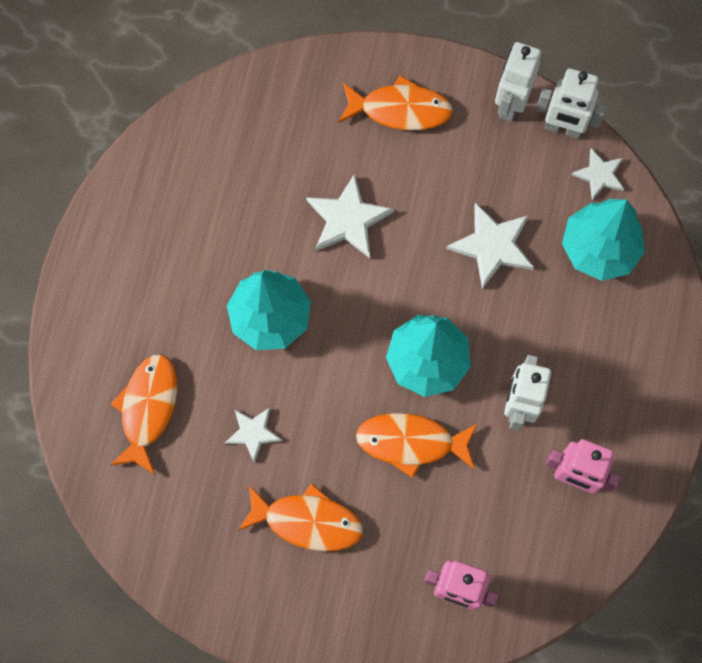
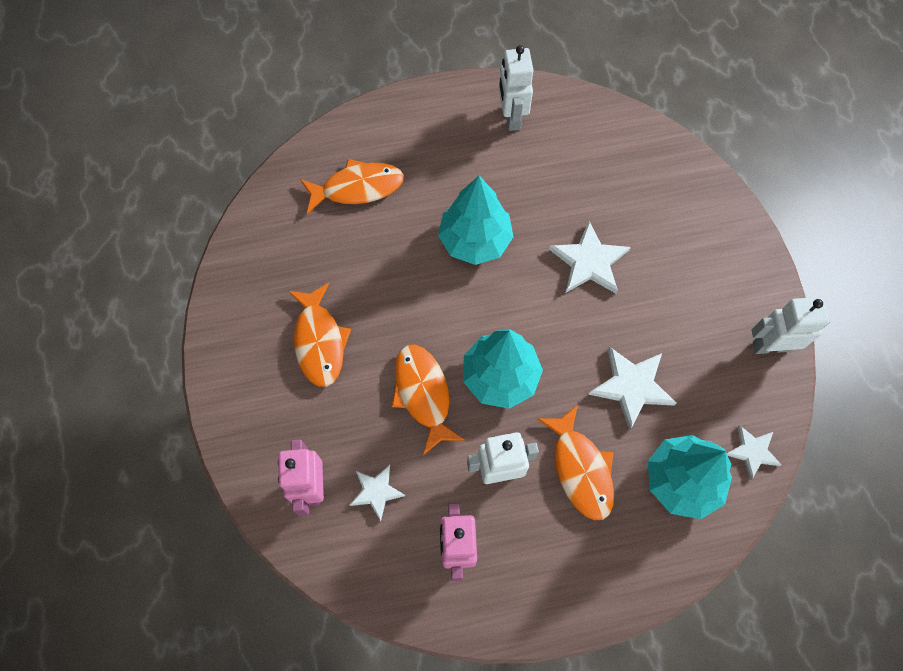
camera: 65 degrees right, 5 degrees down
(253, 433) = (374, 270): white star -> white star (376, 491)
(400, 109) = (709, 260): orange fish -> orange fish (581, 469)
(563, 128) = (776, 400): white robot -> white robot (511, 117)

